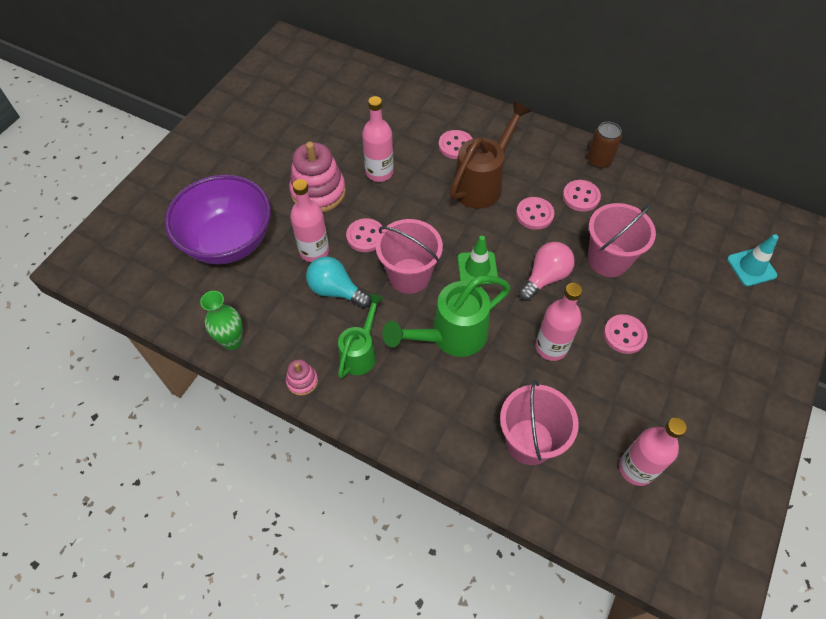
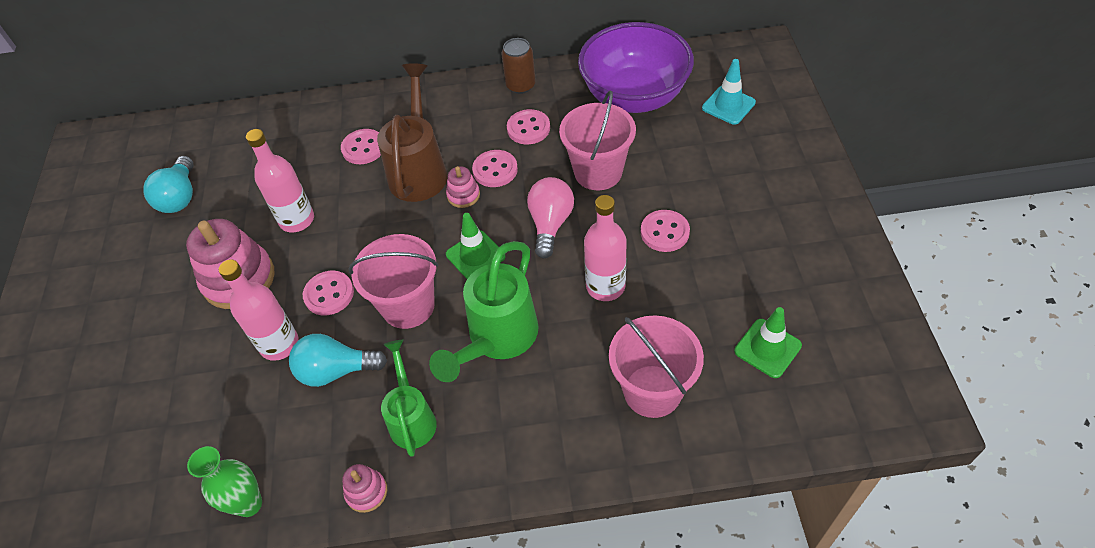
camera: 30 degrees left, 5 degrees down
(228, 241) = (163, 396): purple bowl -> purple bowl (634, 96)
(319, 114) = (180, 197): none -> turquoise light bulb
(499, 220) = (463, 195): none -> pink stacking toy
(636, 468) = (767, 348): pink bottle -> green traffic cone

